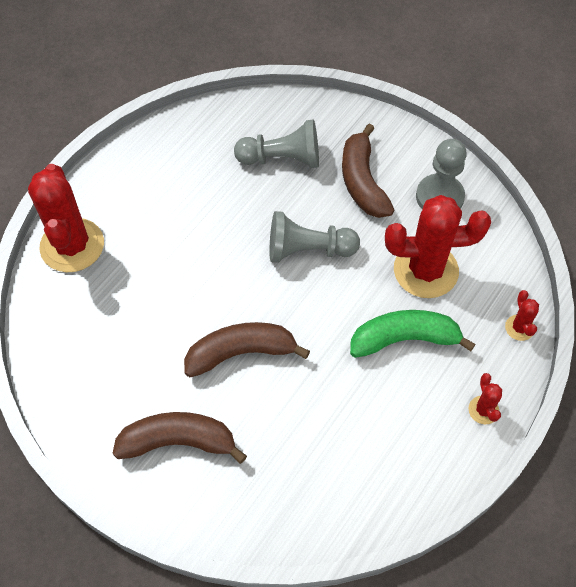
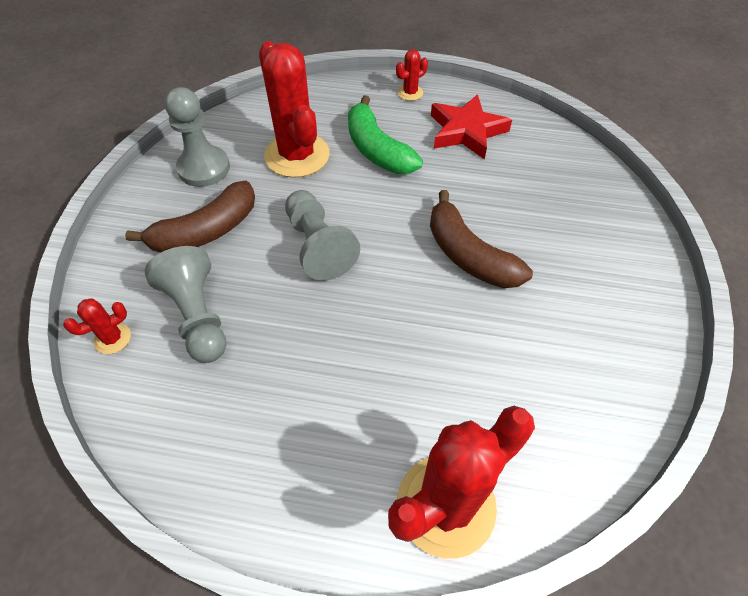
camera: 115 degrees left, 5 degrees down
(178, 442) = (589, 266): brown banana -> none
(396, 434) = (466, 131): none -> red star
(519, 328) = (324, 91): red cactus -> red cactus (112, 338)

